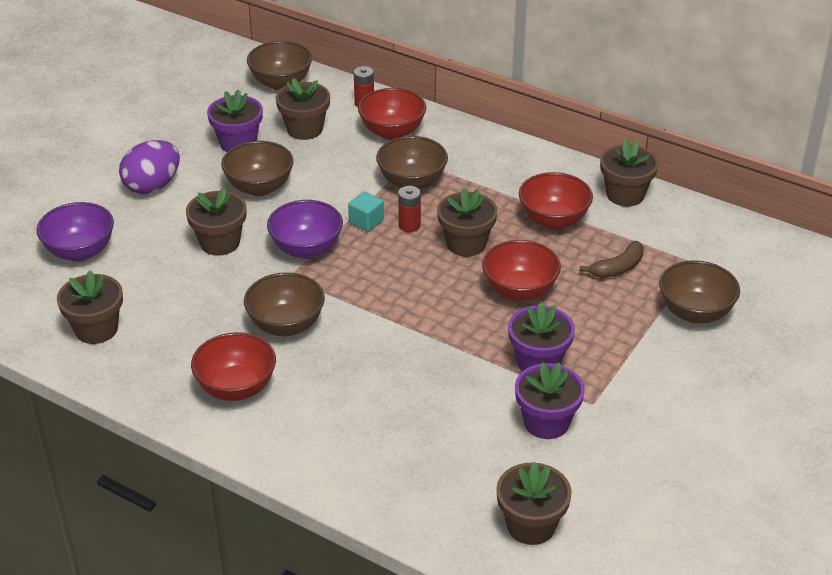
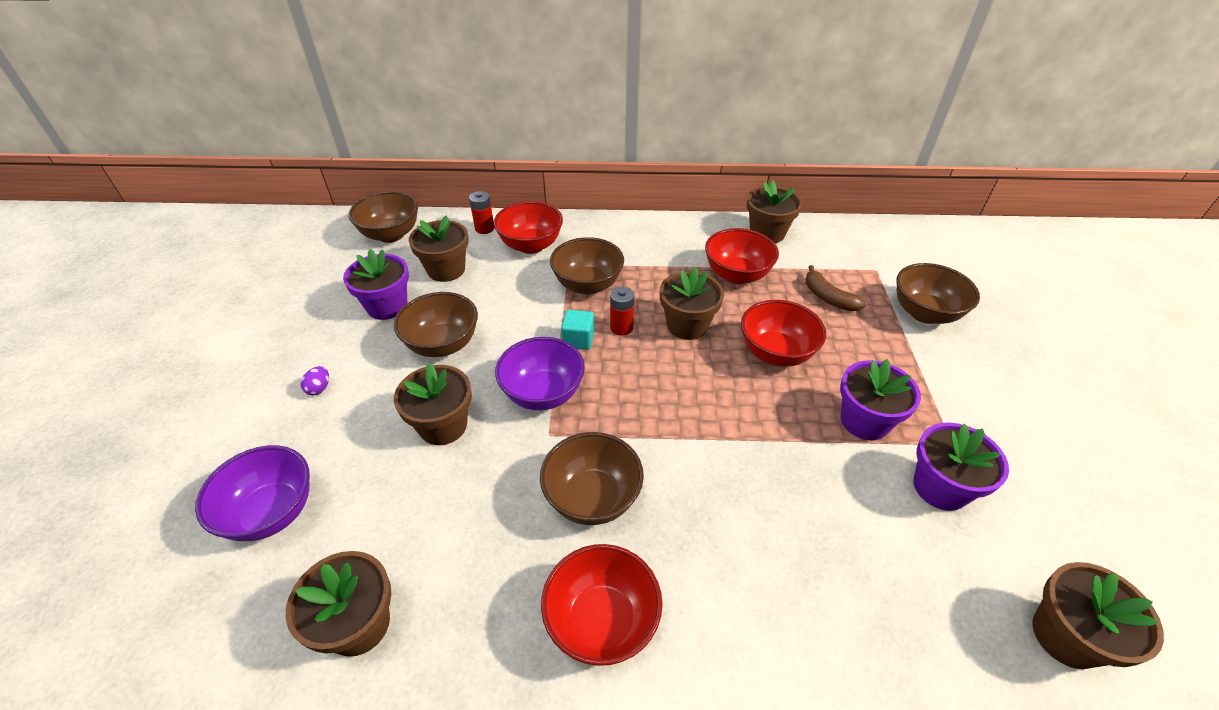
camera: 30 degrees left, 5 degrees up
(152, 186) = (319, 388): purple egg -> purple egg, size x0.40
(618, 268) = (828, 298): brown banana -> brown banana turned 120 degrees clockwise

